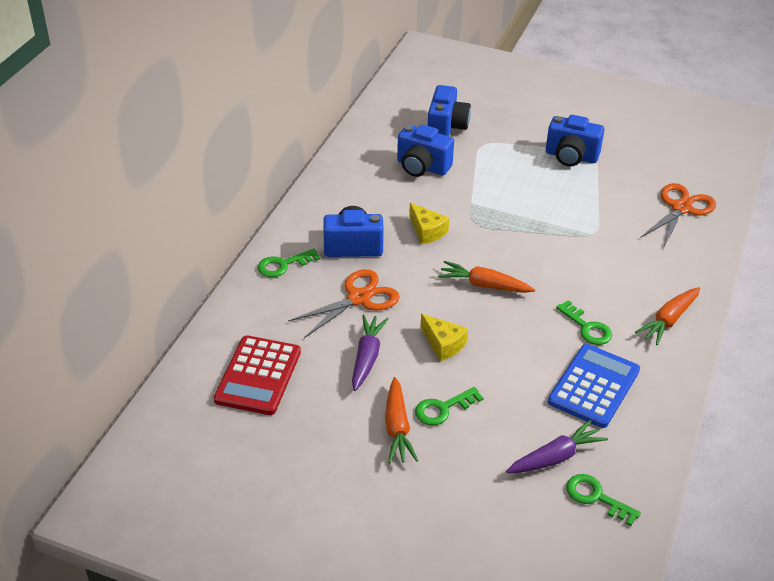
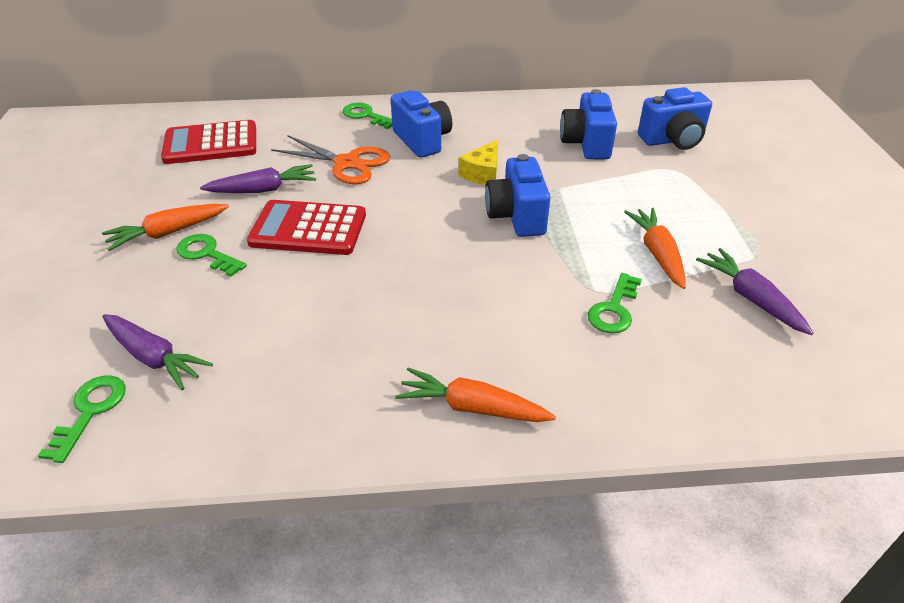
camera: 65 degrees right, 0 degrees up
(443, 344) = (308, 229): yellow cheese -> red calculator
(484, 285) = (424, 231): orange carrot -> orange carrot (657, 254)
(571, 157) = (732, 236): blue camera -> blue camera (516, 216)
(587, 327) = (404, 329): green key -> green key (614, 309)
(594, 386) = (295, 361): blue calculator -> none
(631, 179) = (751, 298): none -> purple carrot
(681, 208) = (742, 365): orange scissors -> none

